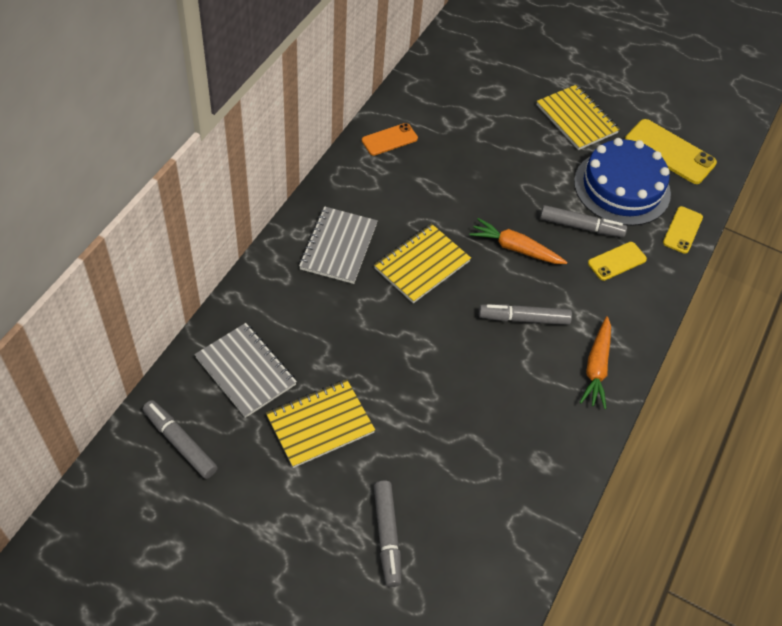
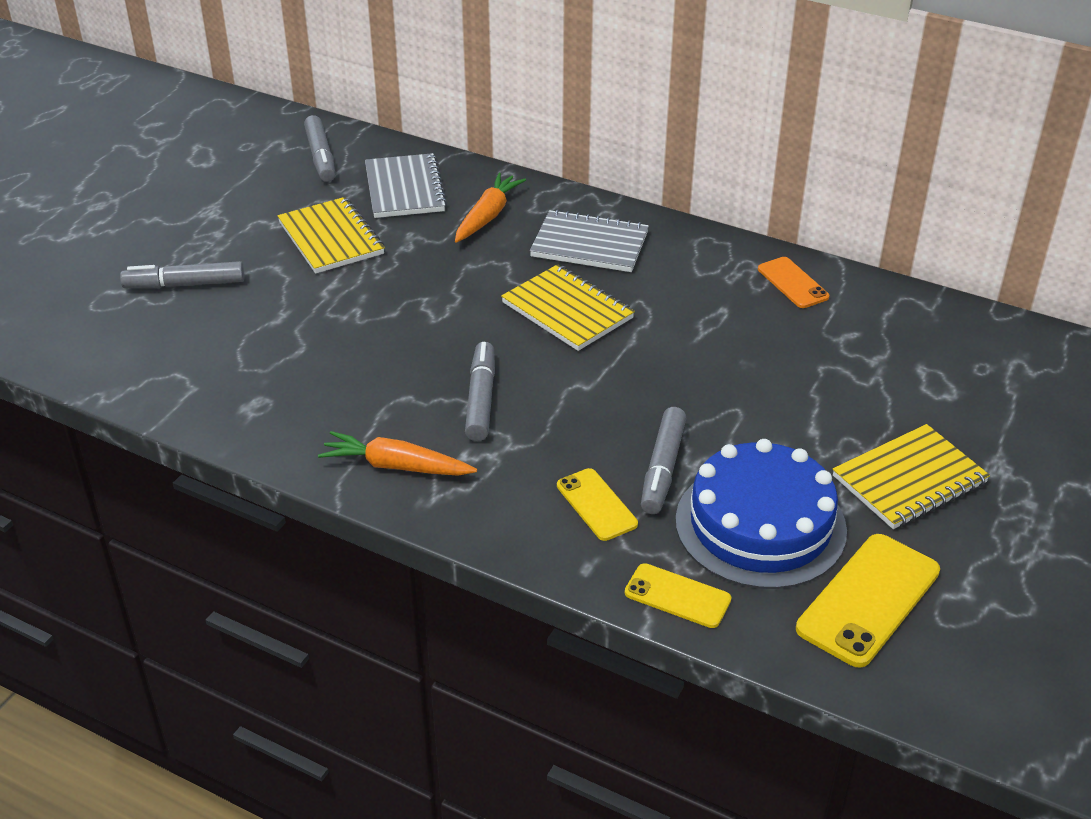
camera: 95 degrees right, 15 degrees down
(180, 442) = (320, 157): grey marker -> grey marker turned 120 degrees clockwise
(245, 371) = (404, 189): grey notebook -> grey notebook turned 60 degrees counterclockwise
(515, 248) = (608, 396): orange carrot -> orange carrot (487, 216)

